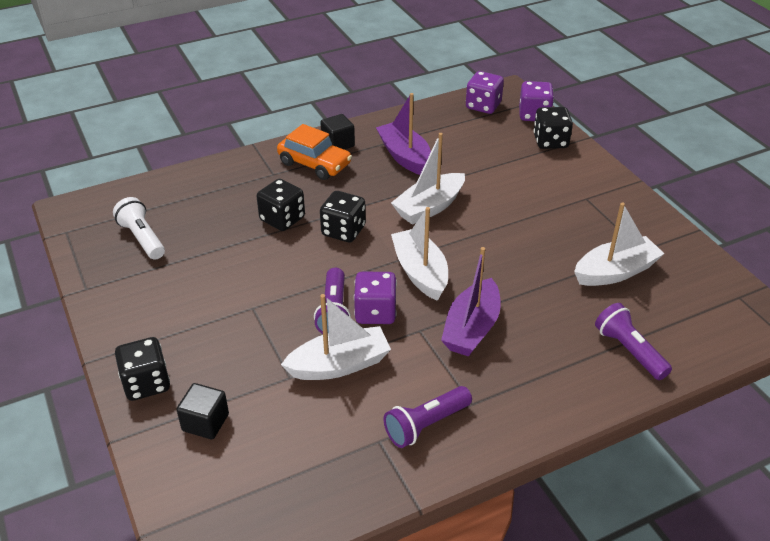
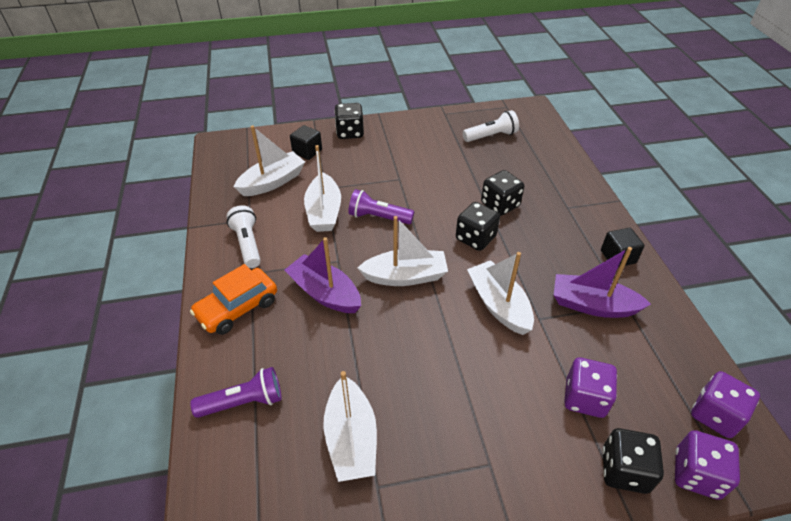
camera: 105 degrees right, 5 degrees up
(291, 441) = (272, 182): none -> white boat
(314, 164) = (582, 235): orange car -> orange car (237, 308)
(375, 312) = (368, 239): purple dice -> purple dice (584, 398)
(405, 156) = (592, 305): purple boat -> purple boat turned 150 degrees counterclockwise
(426, 425) = (247, 244): purple flashlight -> white flashlight

